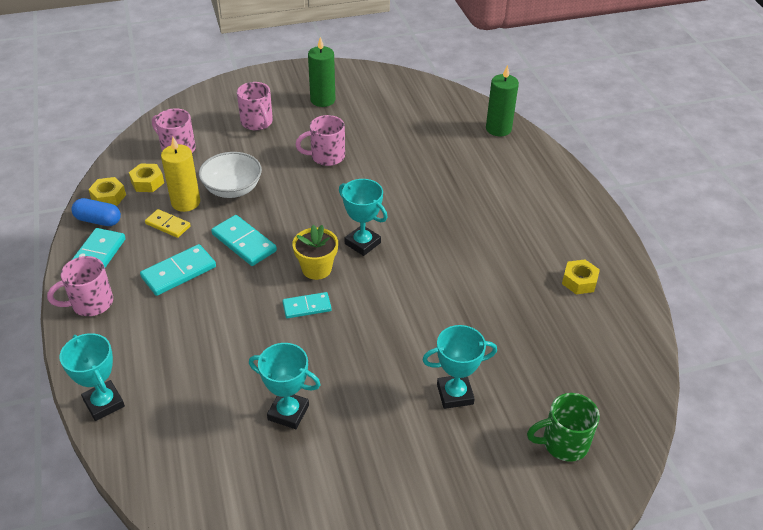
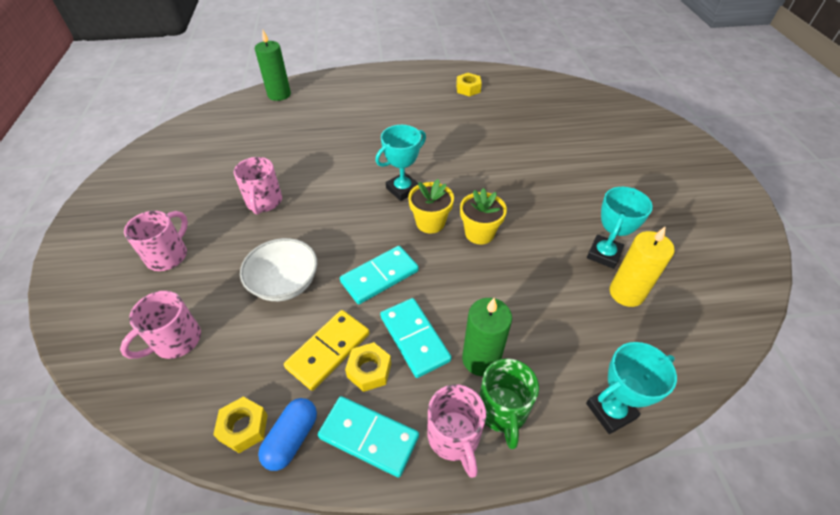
camera: 80 degrees left, 5 degrees up
(147, 182) = (232, 376): yellow nut -> yellow nut (369, 370)
(168, 225) = (328, 350): yellow domino -> yellow domino, size x1.53
(186, 202) = (291, 331): yellow candle -> yellow candle (626, 293)
(257, 123) = (168, 255): pink mug -> pink mug turned 45 degrees counterclockwise
(307, 307) = (479, 233): turquoise domino -> yellow flower pot
(322, 100) = (161, 196): green candle -> green candle (481, 359)
(455, 394) = (575, 159): turquoise trophy -> none
(563, 443) = (611, 120): green mug -> green mug (502, 411)

